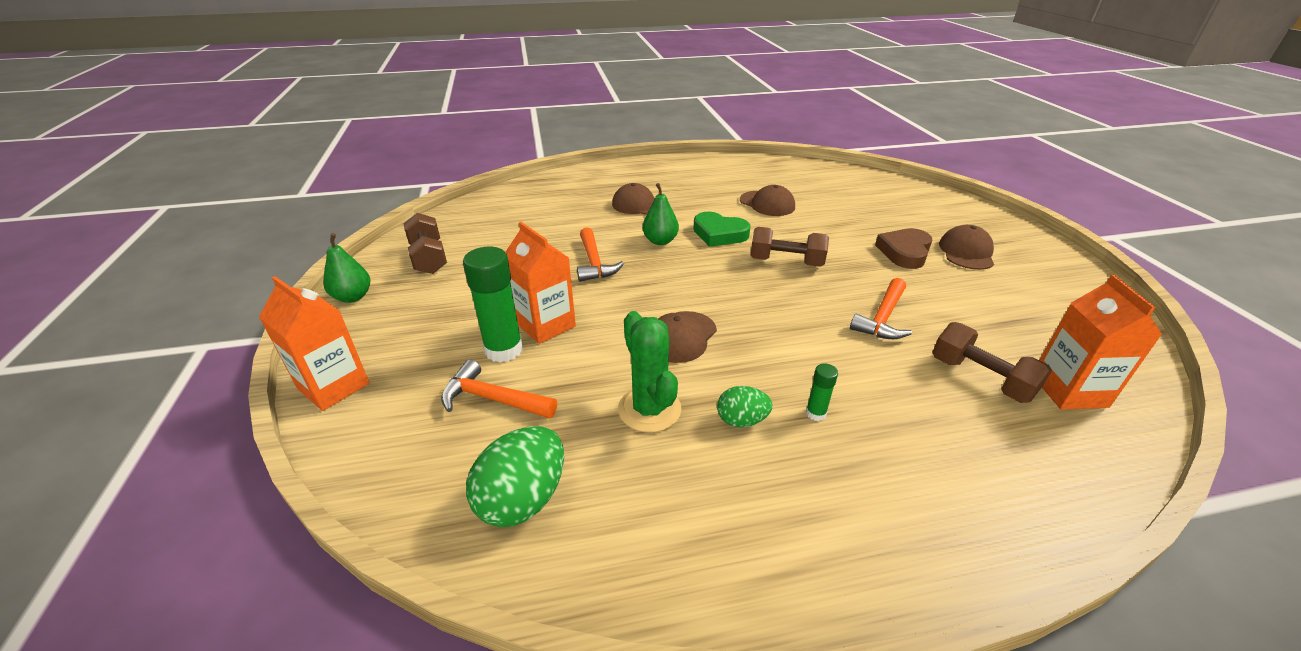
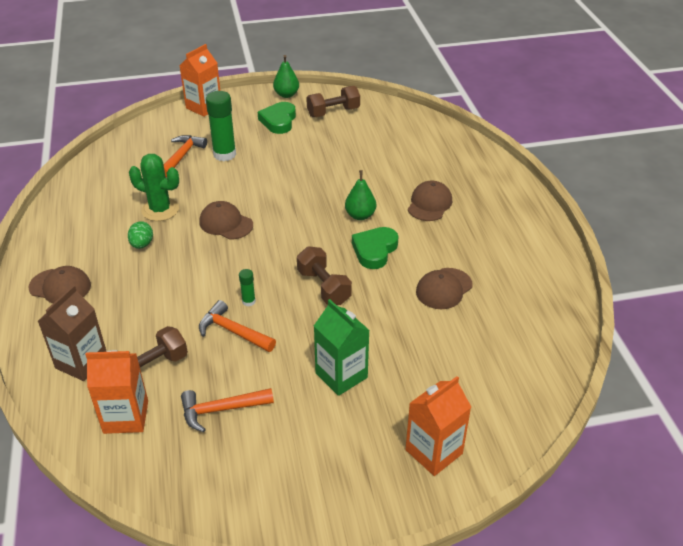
camera: 90 degrees right, 5 degrees up
(428, 302) = (278, 121): none -> green heart
(523, 499) = (111, 172): green egg -> none
(546, 325) = (247, 167): orange carton -> orange carton (434, 452)
(594, 262) = (325, 183): orange hammer -> orange hammer (221, 410)
(649, 409) = (160, 210): green cactus -> green cactus turned 45 degrees clockwise
(786, 262) = (323, 287): brown dumbbell -> brown dumbbell turned 45 degrees counterclockwise
(815, 413) = (139, 276): green glue stick -> green glue stick (248, 301)
(904, 252) = (341, 375): brown heart -> green carton
(966, 252) = (341, 428): brown cap -> brown cap (60, 286)
(1017, 451) = (81, 362): none -> brown carton

